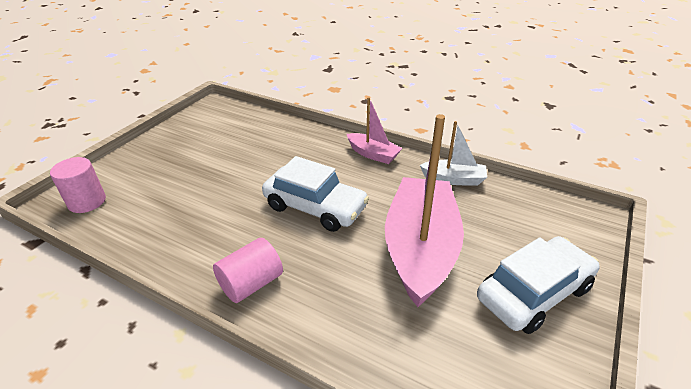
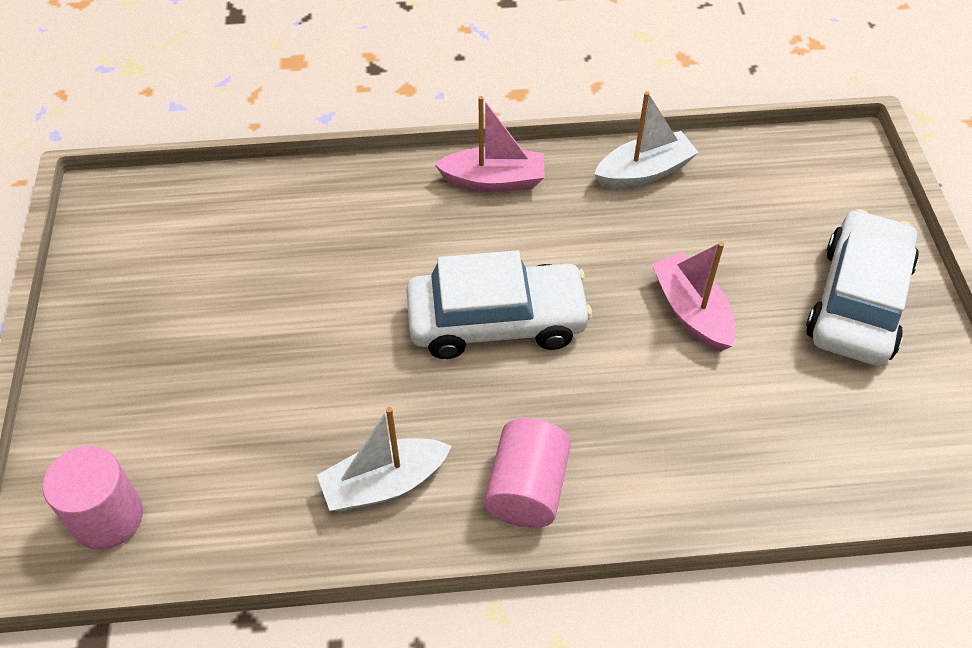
camera: 35 degrees left, 15 degrees up
(194, 246) = (384, 484): none -> white boat
(420, 249) = (691, 311): pink boat -> pink boat, size x0.49

